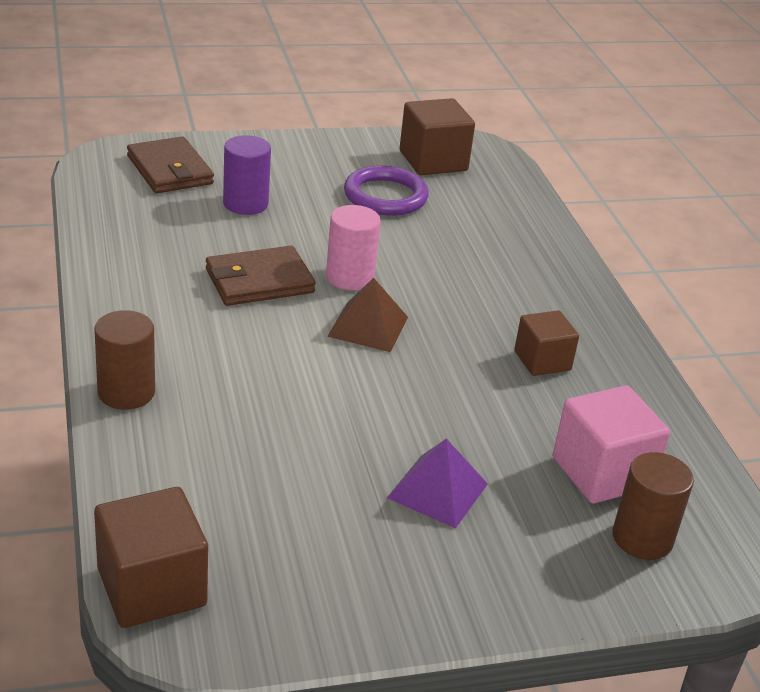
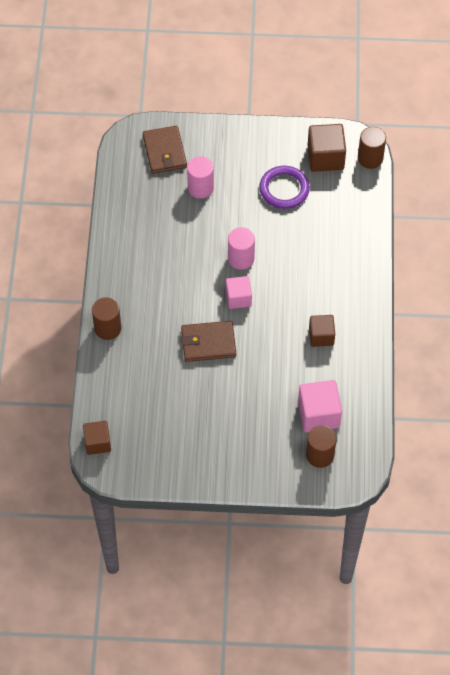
camera: 20 degrees right, 25 degrees up
(152, 587) = (97, 443): brown cube -> brown cube, size x0.65
(245, 204) = (200, 188): purple cylinder -> pink cylinder
(259, 281) = (191, 255): brown wallet -> brown wallet (208, 343)
(368, 326) = (238, 298): brown pyramid -> pink cube
(437, 490) = (235, 412): purple pyramid -> none
(501, 158) = (370, 158): none -> brown cylinder

